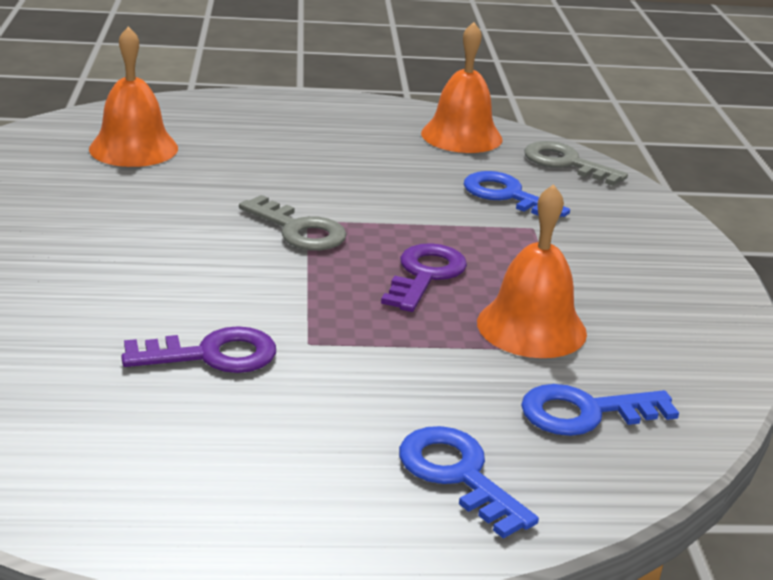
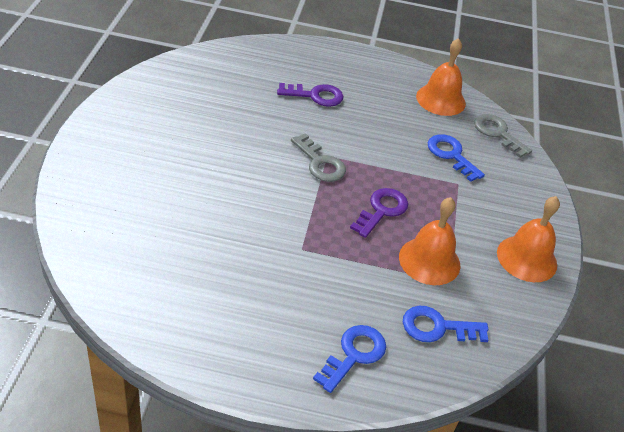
camera: 10 degrees right, 15 degrees up
(133, 148) = (243, 81): orange bell -> orange bell (527, 258)
(212, 355) = (248, 248): purple key -> purple key (315, 96)
(458, 475) = (354, 355): blue key -> blue key turned 60 degrees clockwise

